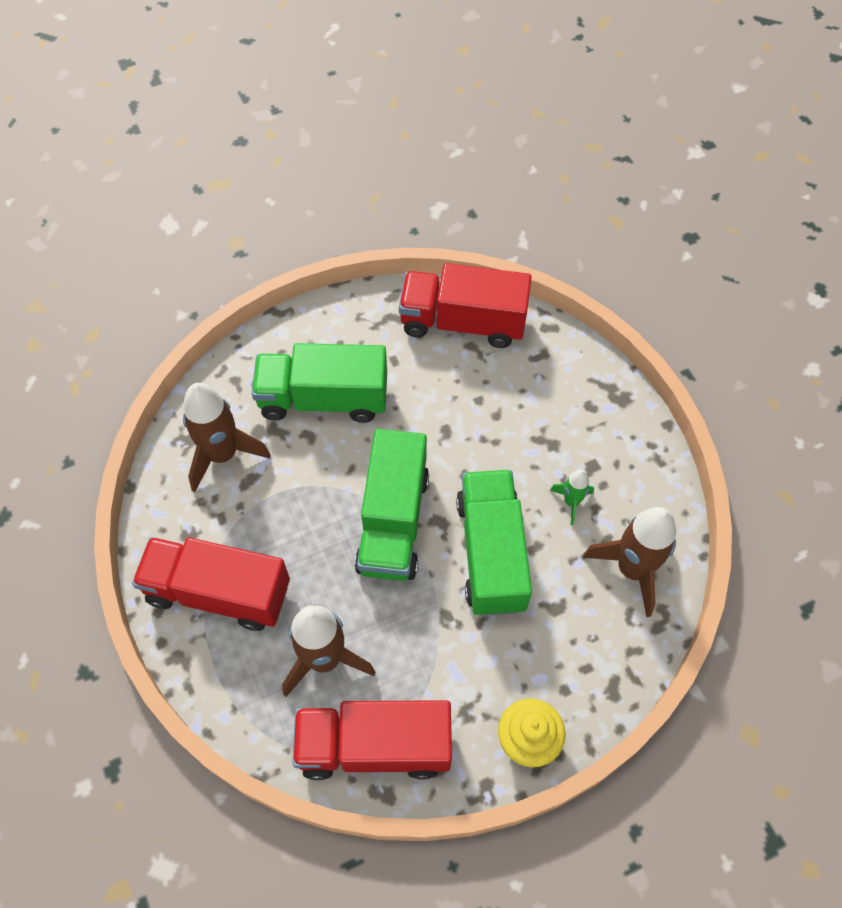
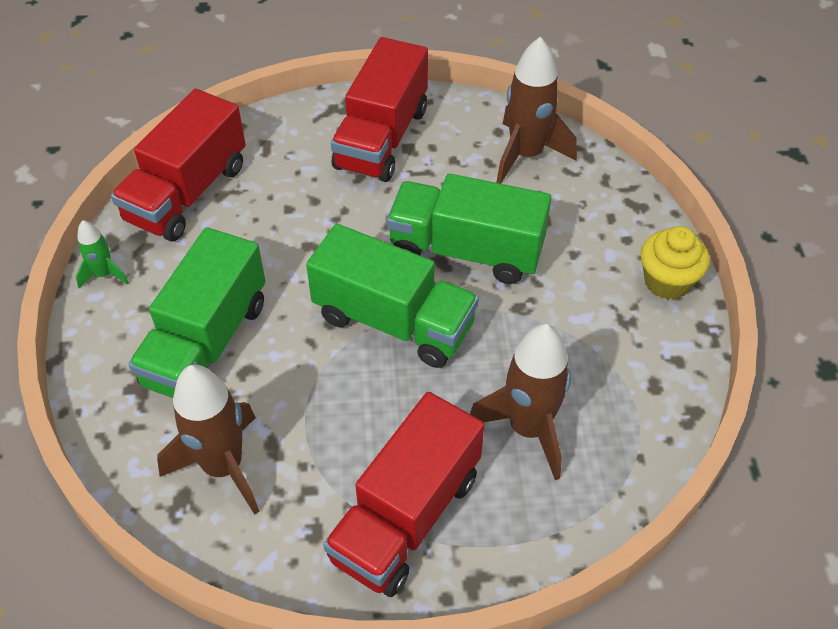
camera: 70 degrees left, 10 degrees down
(374, 746) = (639, 409): red truck -> red truck (381, 138)
(571, 502) = (439, 174): green rocket -> green rocket (104, 274)

